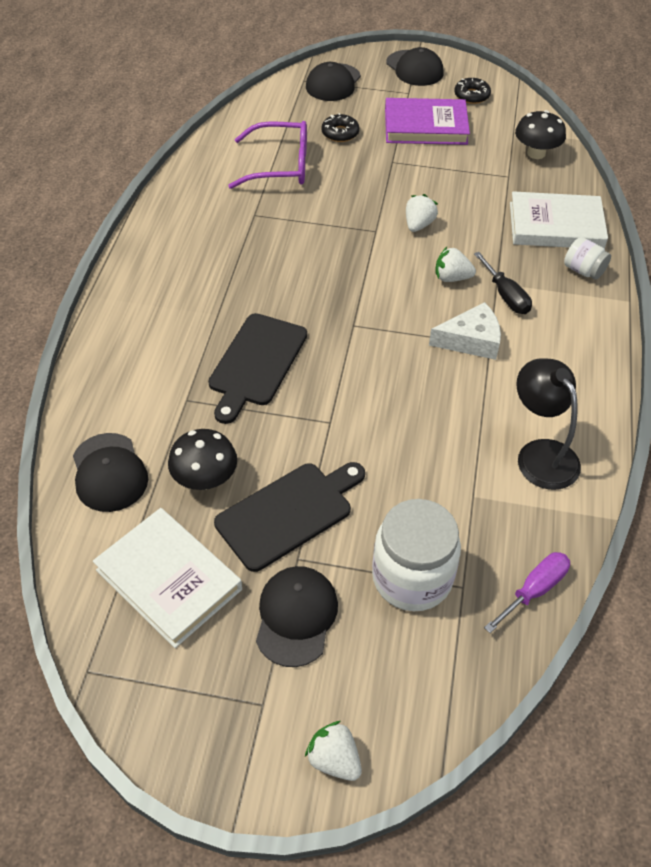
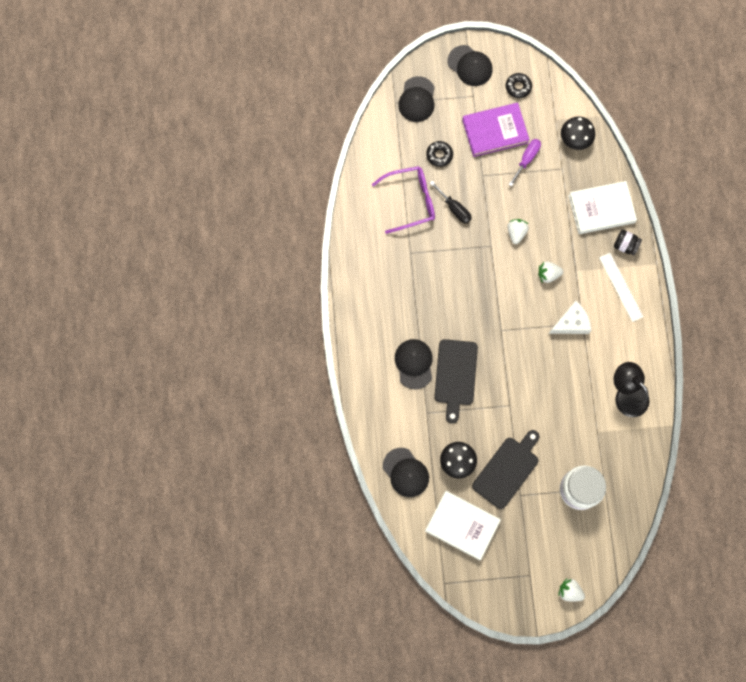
camera: 15 degrees left, 25 degrees up
(296, 616) = (530, 527): black cap -> black cap (414, 364)
(506, 296) = (583, 280): black screwdriver -> black screwdriver (454, 208)
(534, 590) = (639, 479): purple screwdriver -> purple screwdriver (526, 159)
(564, 315) = (620, 287): none -> white ruler
(583, 270) = (625, 245): white jar -> black jar

